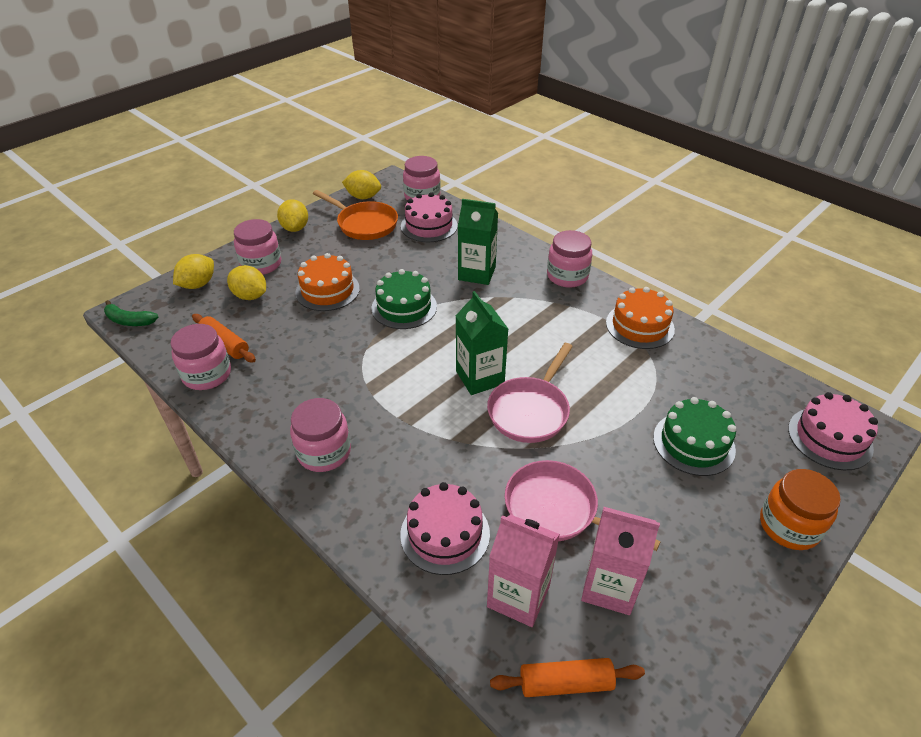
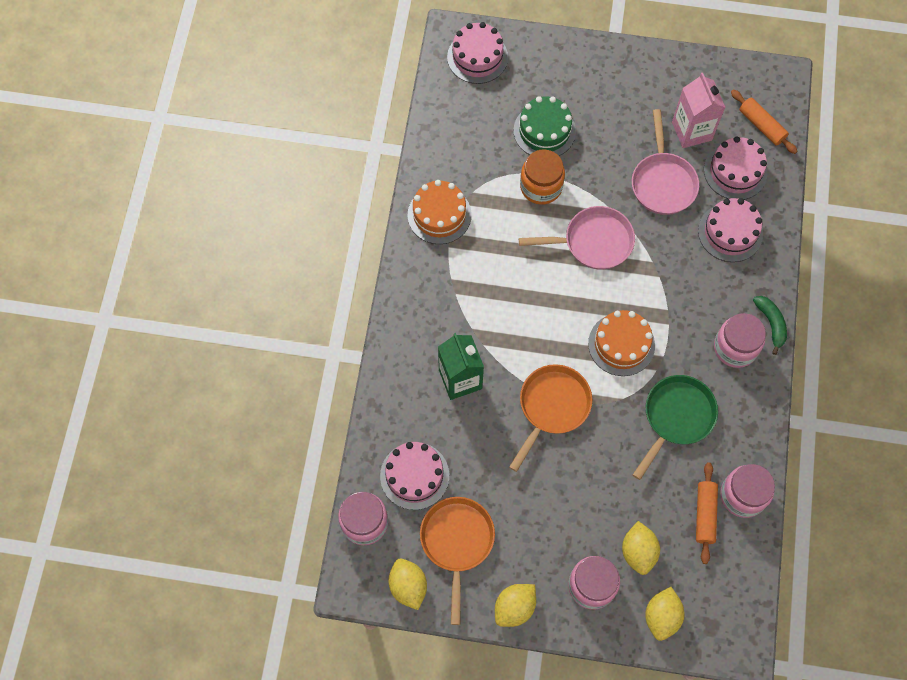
camera: 125 degrees left, 25 degrees up
(129, 321) = (747, 626): green banana -> green banana (771, 324)
(198, 284) = (661, 616): yellow lemon -> yellow lemon turned 75 degrees counterclockwise
(313, 372) = (676, 417): none -> green pan
(327, 290) = (580, 490): orange cake -> orange cake (621, 344)
(404, 307) = (552, 407): green cake -> orange pan
(480, 378) = (587, 294): green carton -> none
(518, 596) = (735, 171): pink carton -> pink cake
(567, 276) = (409, 302): pink jar -> none
(789, 526) = (574, 59): orange jar -> orange jar (541, 187)

